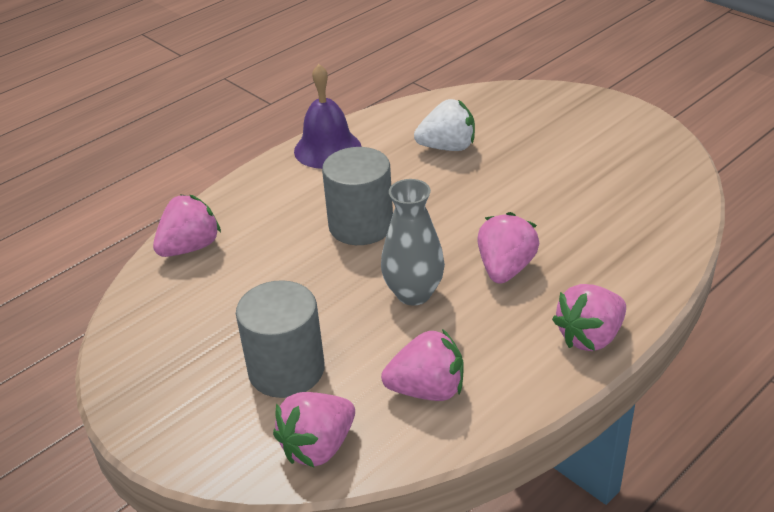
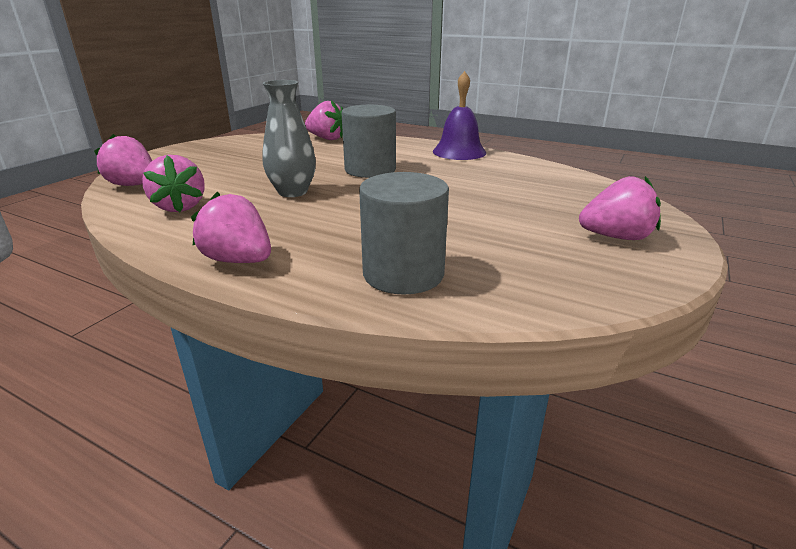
camera: 70 degrees right, 10 degrees down
(286, 370) = (210, 170): grey cylinder -> grey cylinder (403, 274)
(447, 147) = (500, 182): white strawberry -> none
(505, 268) = (334, 218): pink strawberry -> pink strawberry (616, 237)

